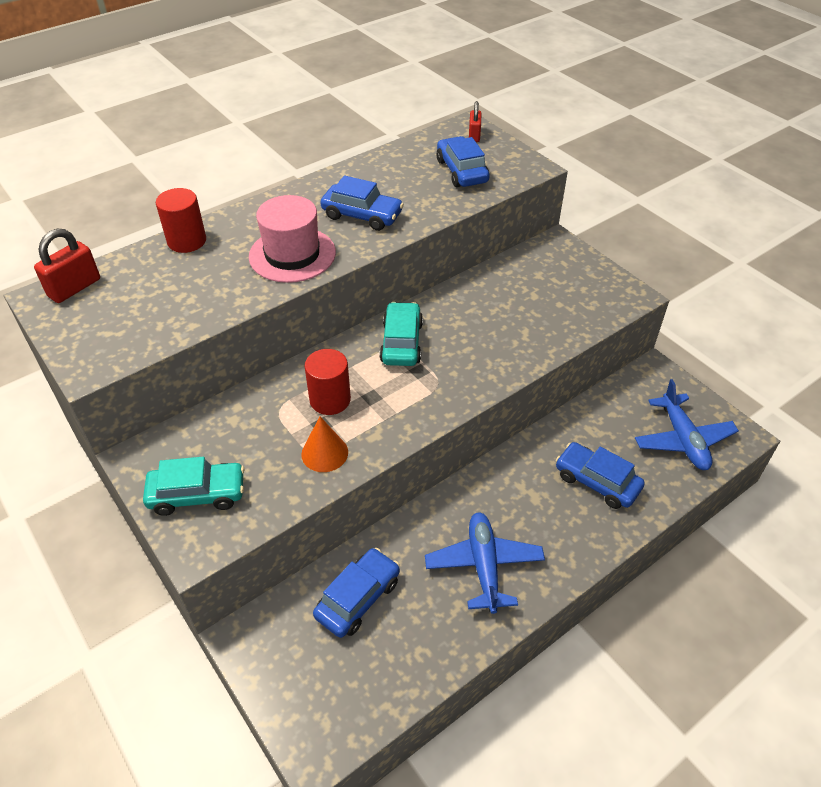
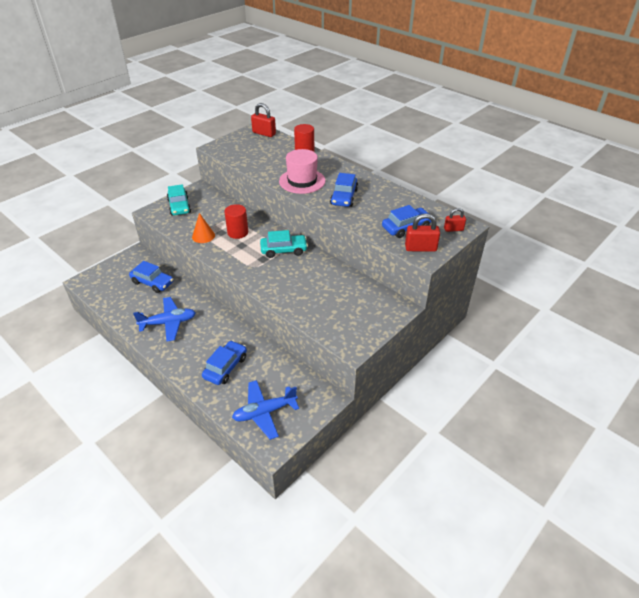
camera: 80 degrees right, 5 degrees down
(512, 168) = (420, 248): none -> red padlock

